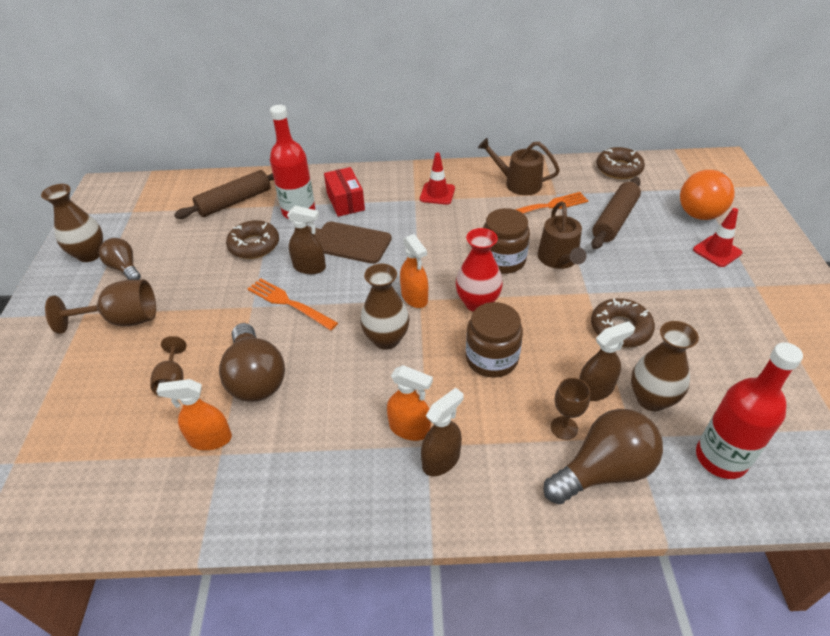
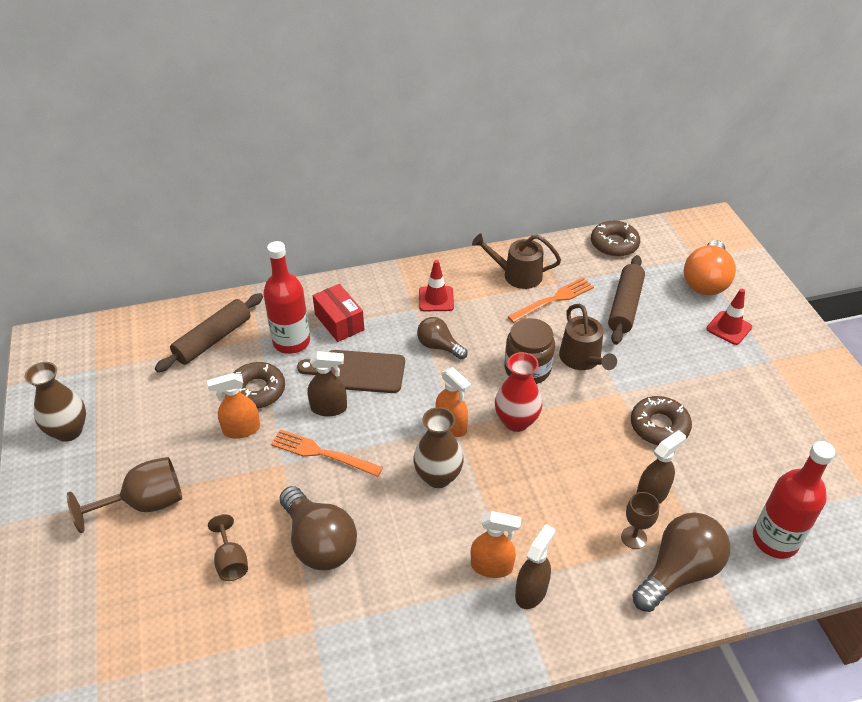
camera: 15 degrees left, 0 degrees up
(125, 268) = (119, 441): brown light bulb -> brown light bulb (439, 346)
(210, 439) = (297, 616): orange spray bottle -> orange spray bottle (241, 429)
(492, 358) = (547, 479): brown jar -> none
(651, 399) = (704, 494): brown vase -> none

